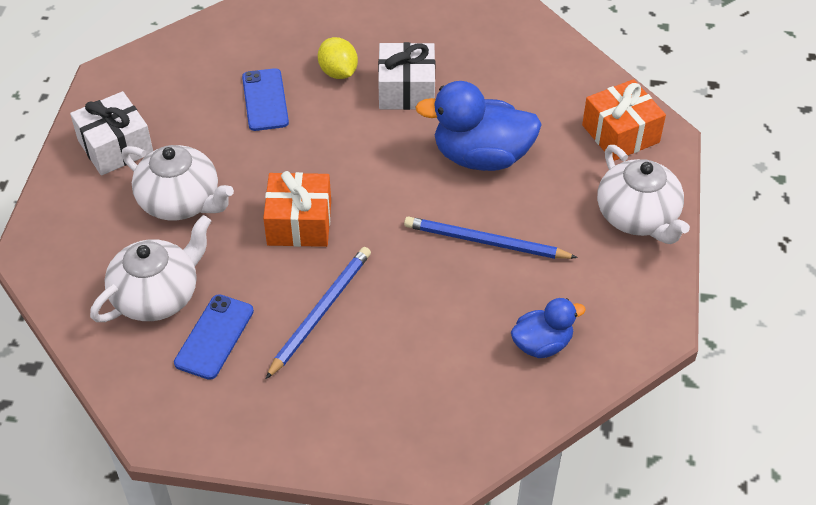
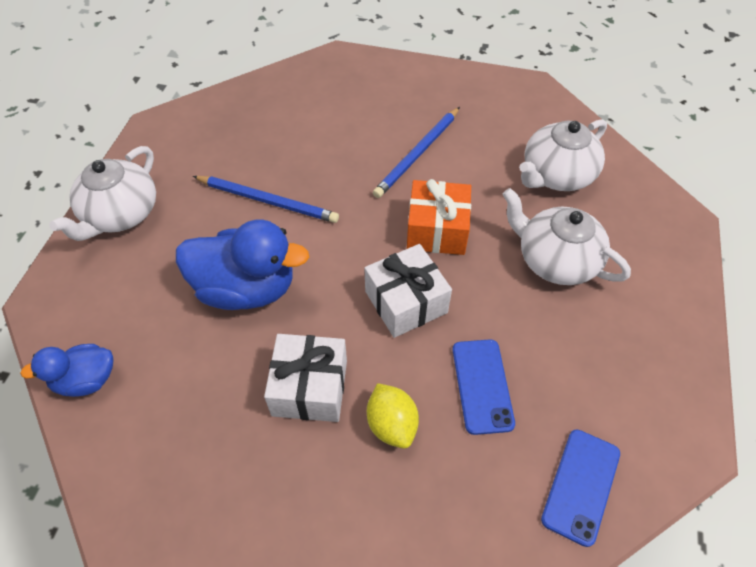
camera: 175 degrees left, 5 degrees up
(115, 147) = (643, 331): white gift -> white gift (406, 302)
(214, 337) = (502, 142): blue phone -> blue phone (581, 486)
(542, 344) = (247, 121): blue duck -> blue duck (86, 380)
(620, 134) = (88, 306): orange gift -> none
(638, 217) = (120, 214): white teapot -> white teapot turned 135 degrees counterclockwise

